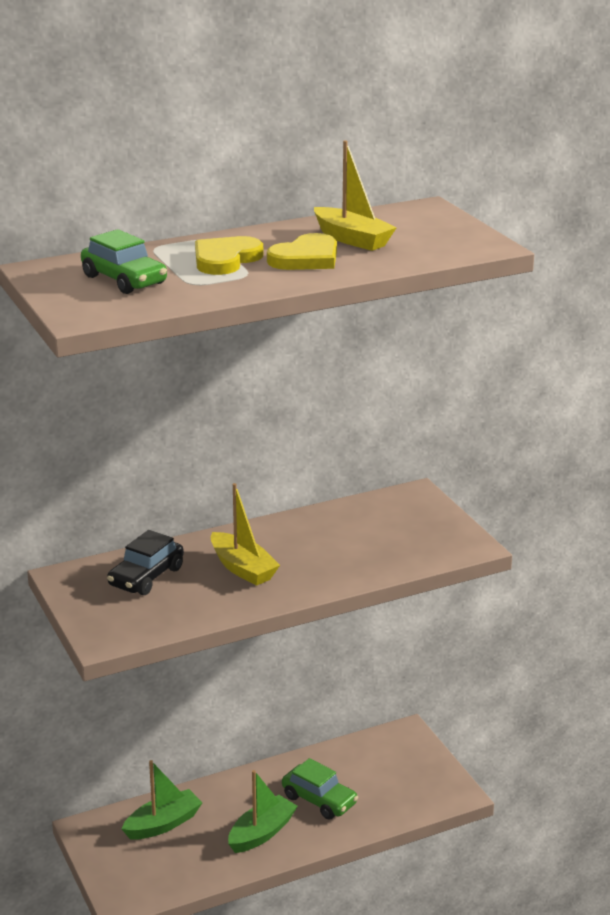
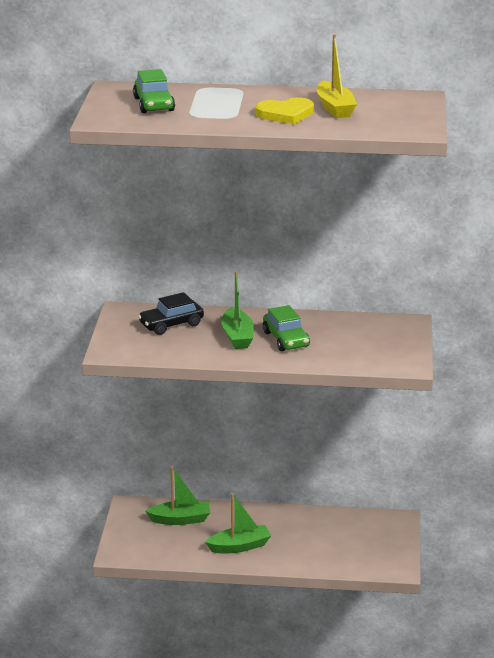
camera: 30 degrees right, 0 degrees up
(225, 259) = (233, 104): yellow heart -> none
(243, 568) = (237, 336): yellow boat -> green boat
(319, 800) = (296, 540): green car -> green car (286, 339)

